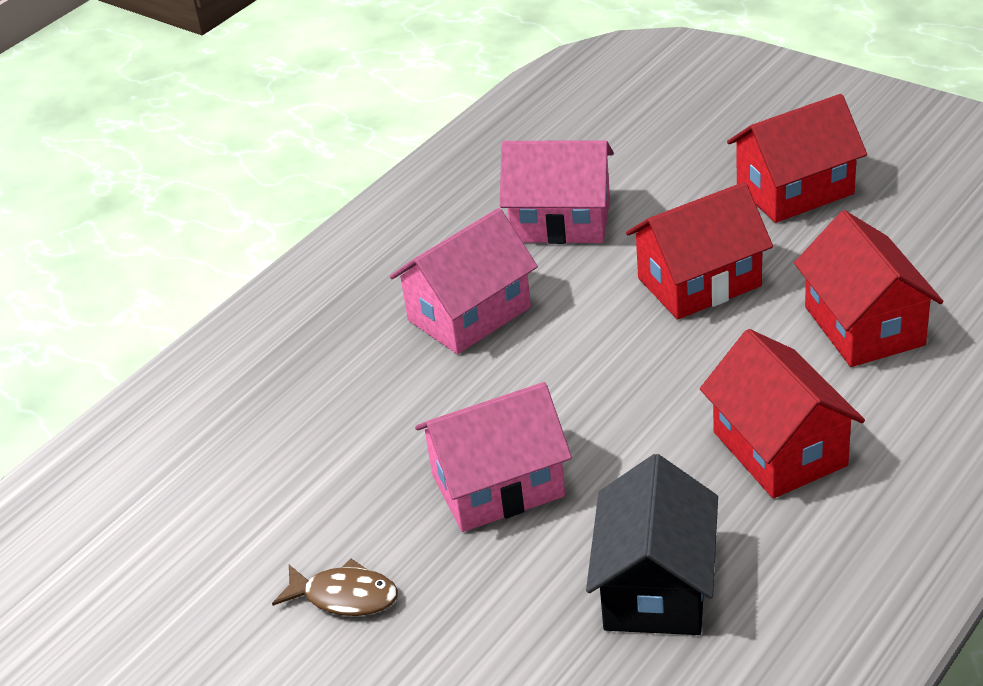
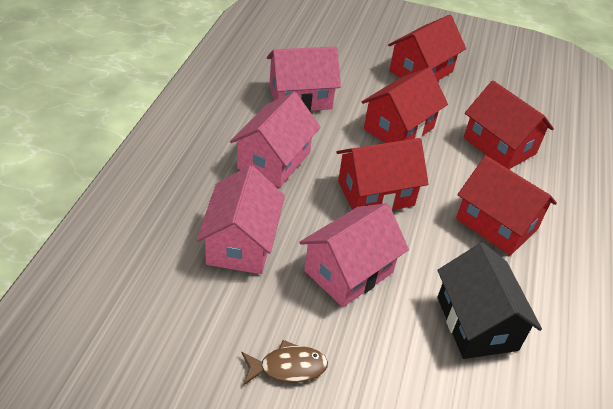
camera: 30 degrees left, 5 degrees up
(362, 426) = (241, 243): none -> pink house
(602, 379) = (376, 193): none -> red house

